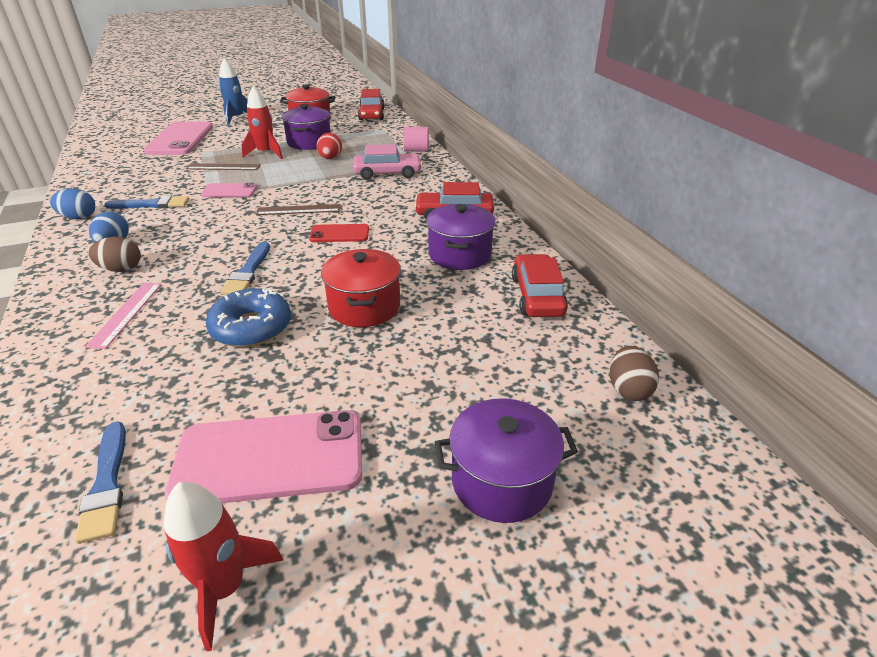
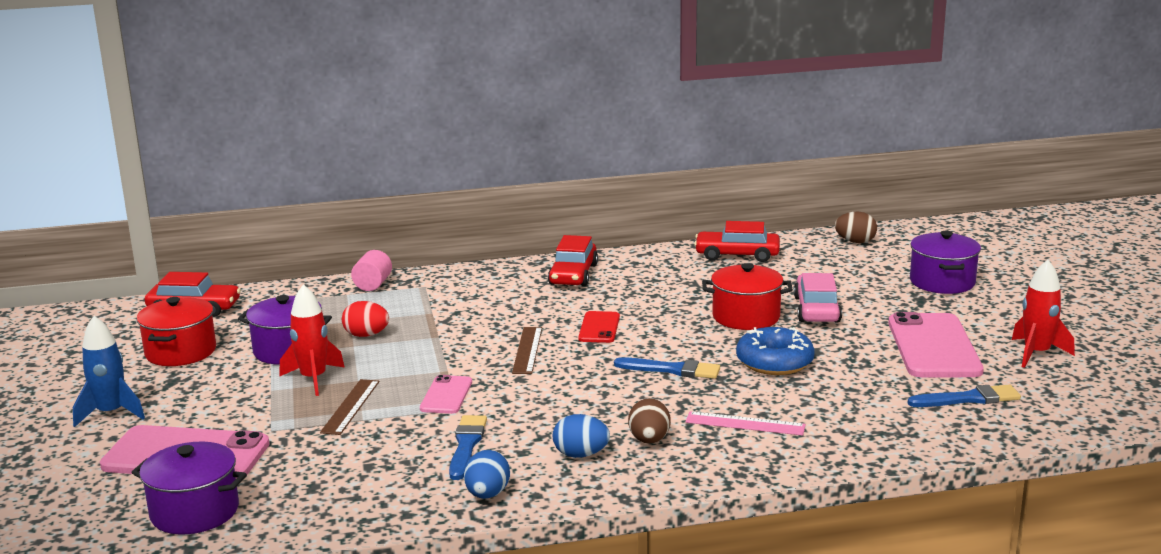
camera: 80 degrees left, 15 degrees down
(387, 173) = (441, 302): pink car -> pink car (817, 309)
(459, 254) = (660, 277): purple pot -> purple pot (194, 512)

